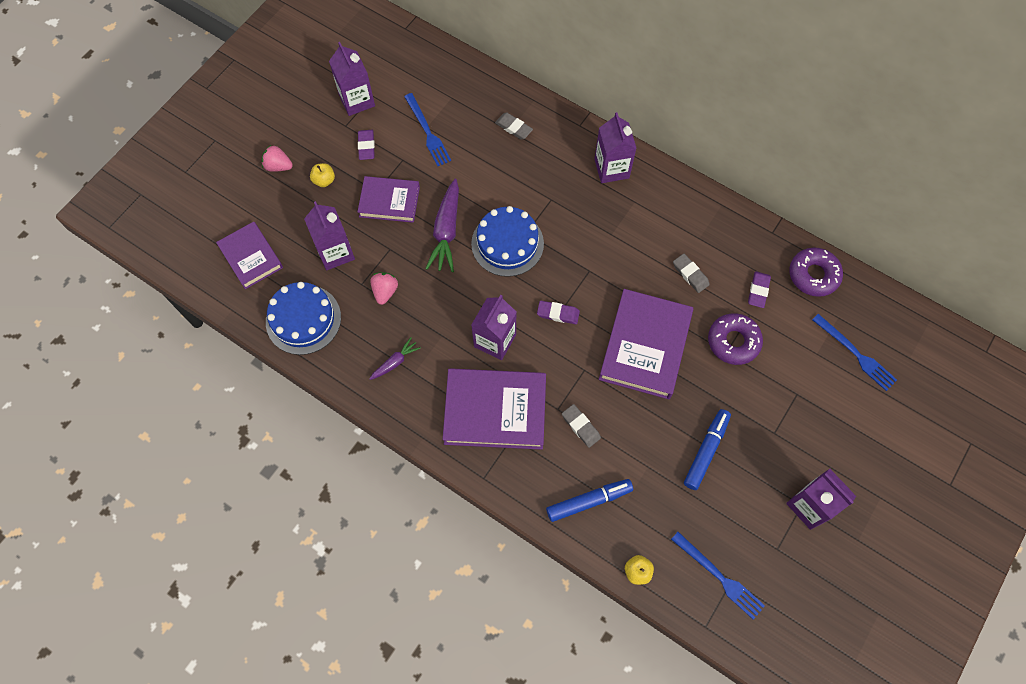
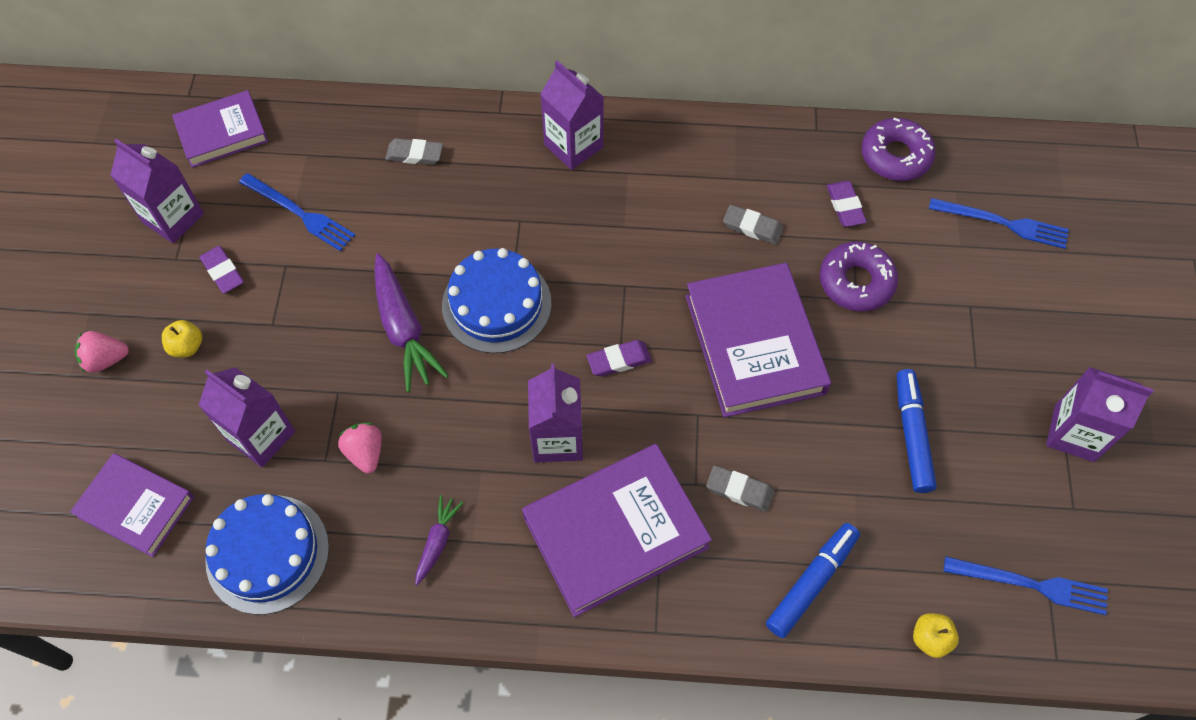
camera: 30 degrees left, 5 degrees down
(389, 201) = (299, 329): purple book -> purple book (222, 133)

